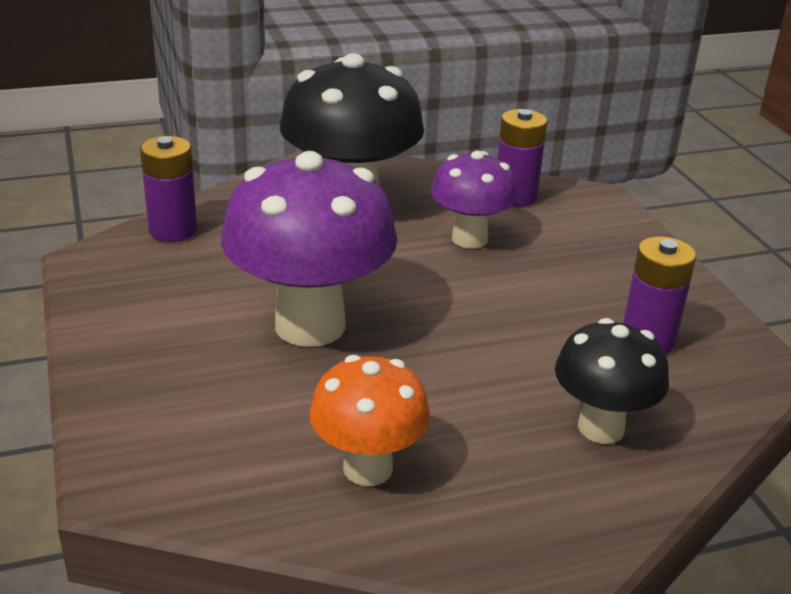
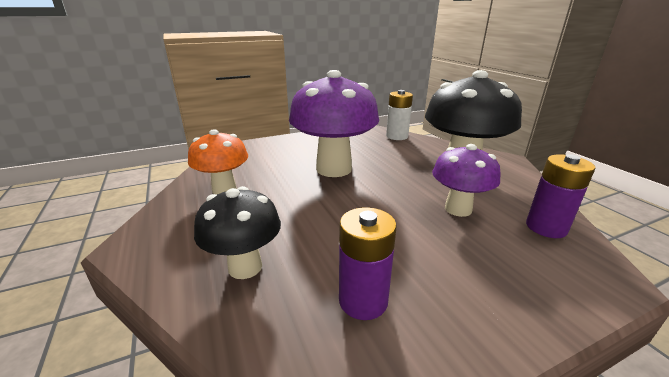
camera: 85 degrees right, 5 degrees down
(173, 230) = (397, 136): purple battery -> white battery

